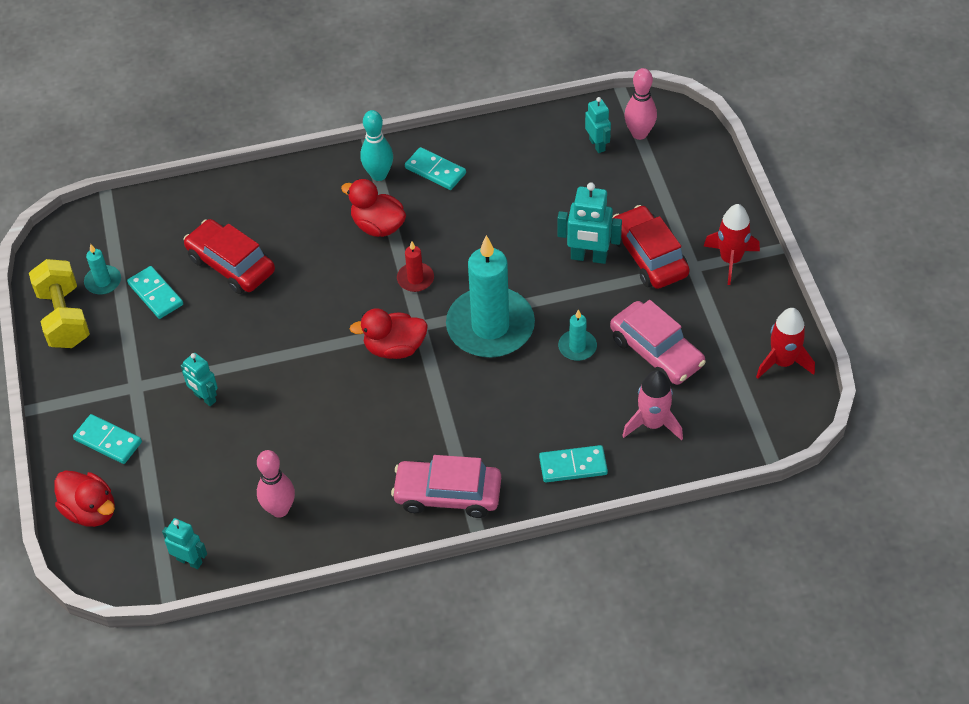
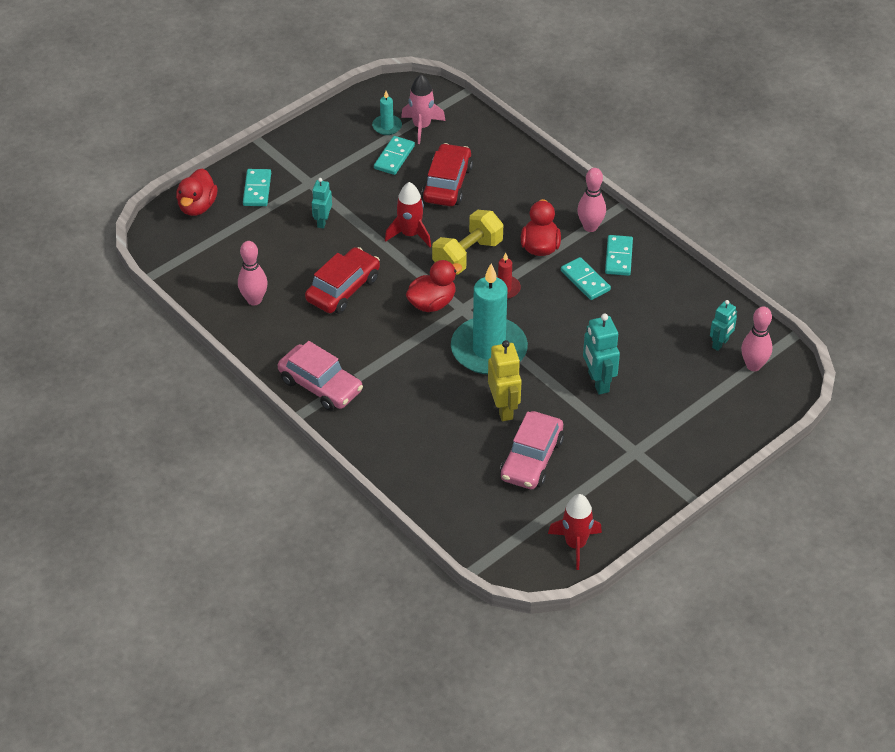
camera: 60 degrees right, 5 degrees down
(64, 317) = (344, 122): yellow dumbbell -> yellow dumbbell (467, 255)
(189, 561) = (187, 272): turquoise robot -> none
(379, 175) = (590, 227): turquoise bowling pin -> pink bowling pin
(394, 348) = (432, 303): red duck -> red duck turned 90 degrees clockwise
(447, 495) = (320, 385): pink car -> pink car turned 150 degrees clockwise
(573, 465) = (390, 448): turquoise domino -> turquoise domino (585, 280)
(577, 347) = (504, 408): turquoise candle -> yellow robot
(649, 256) = (626, 419): red car -> red car (343, 289)
(652, 424) = (460, 482): pink rocket -> pink rocket (421, 127)
(730, 260) = (659, 473): red rocket -> red rocket (410, 234)

